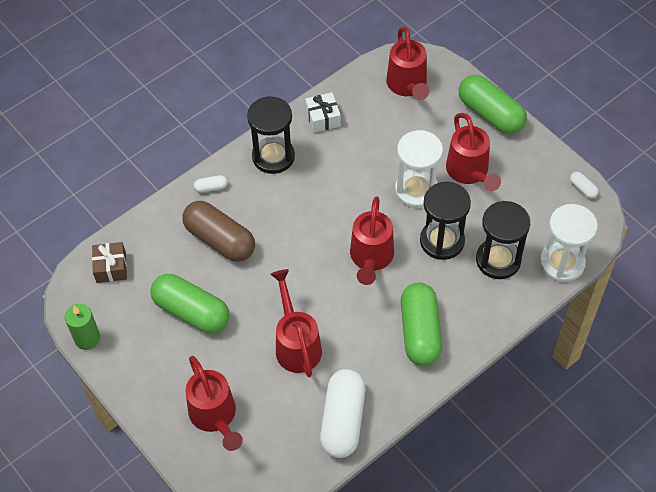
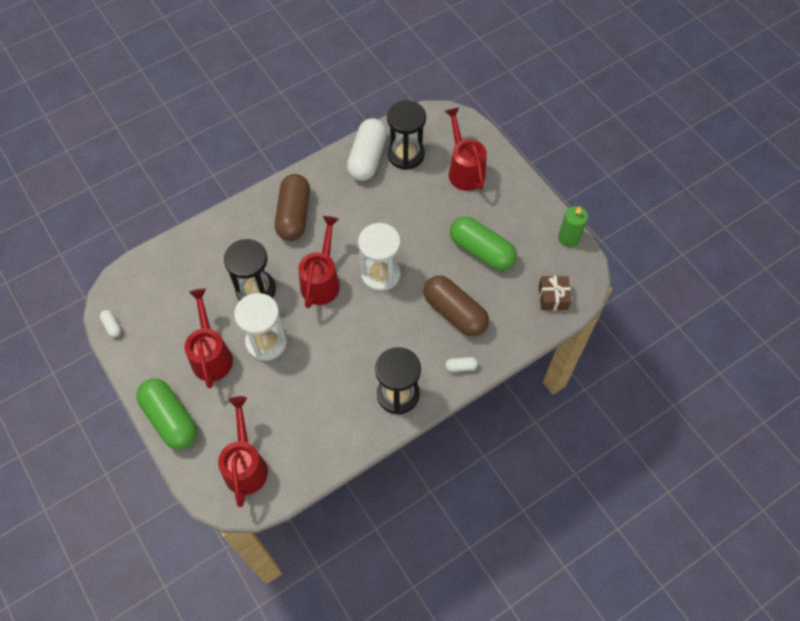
camera: 175 degrees left, 5 degrees up
(296, 344) = (396, 216): red watering can -> none
(323, 118) = (342, 434): white gift -> none
(420, 332) = (294, 215): green capsule -> brown capsule
(498, 260) = (212, 267): black hourglass -> black hourglass (406, 154)
(562, 263) = (158, 259): white hourglass -> white hourglass (380, 274)

